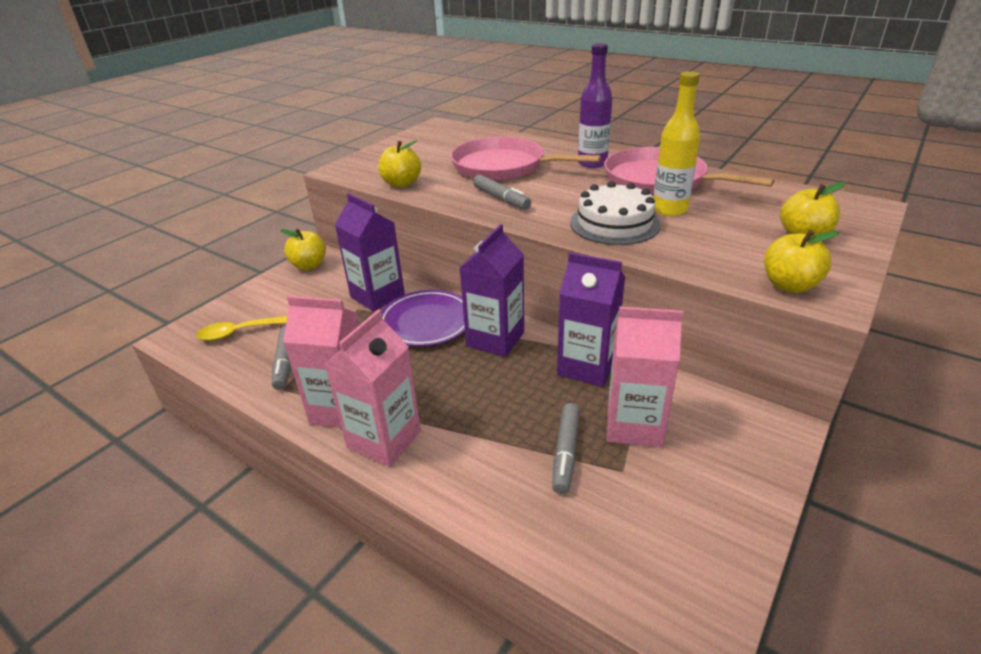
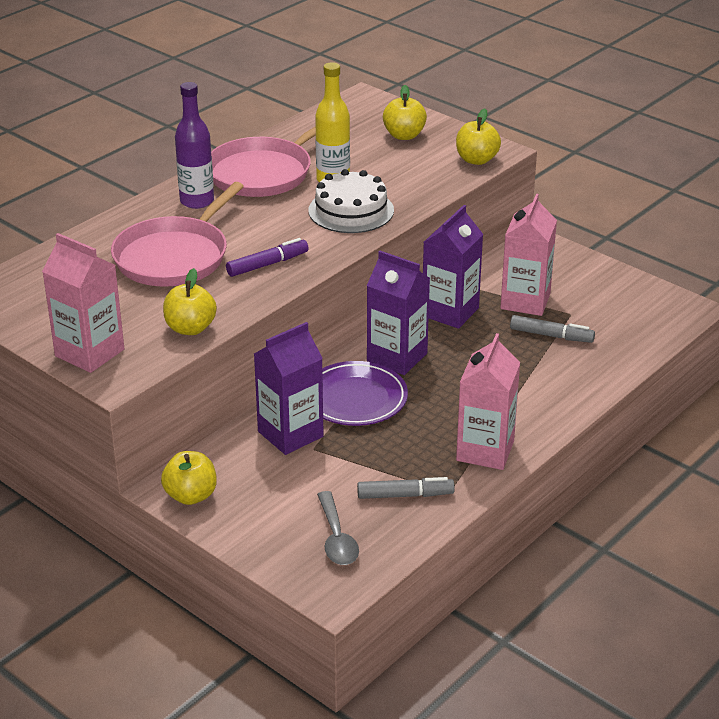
camera: 85 degrees left, 0 degrees up
(240, 332) = (336, 538): yellow spoon -> grey spoon
(384, 439) = (527, 425): pink carton -> pink carton (89, 353)
(501, 198) = (267, 264): grey marker -> purple marker

